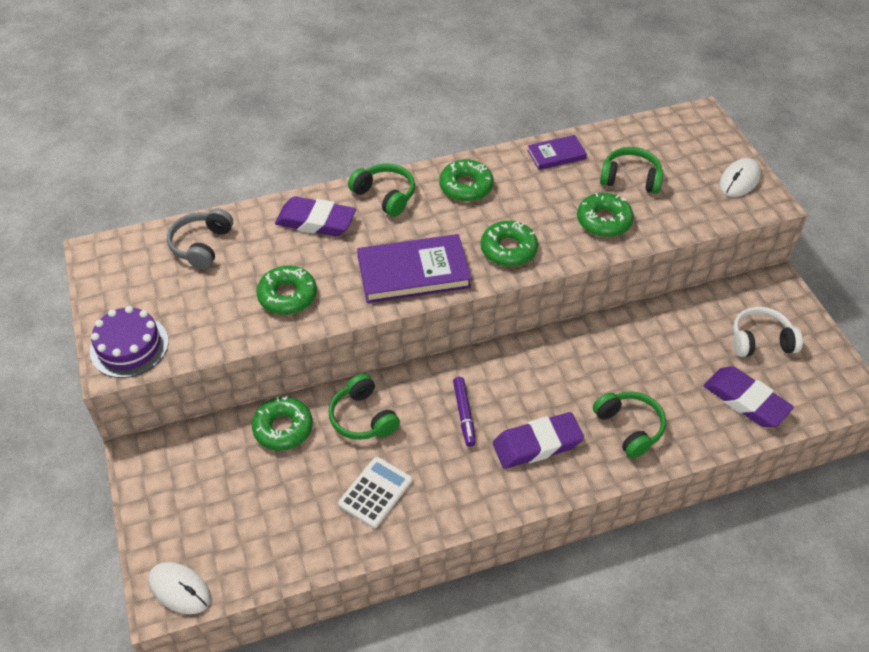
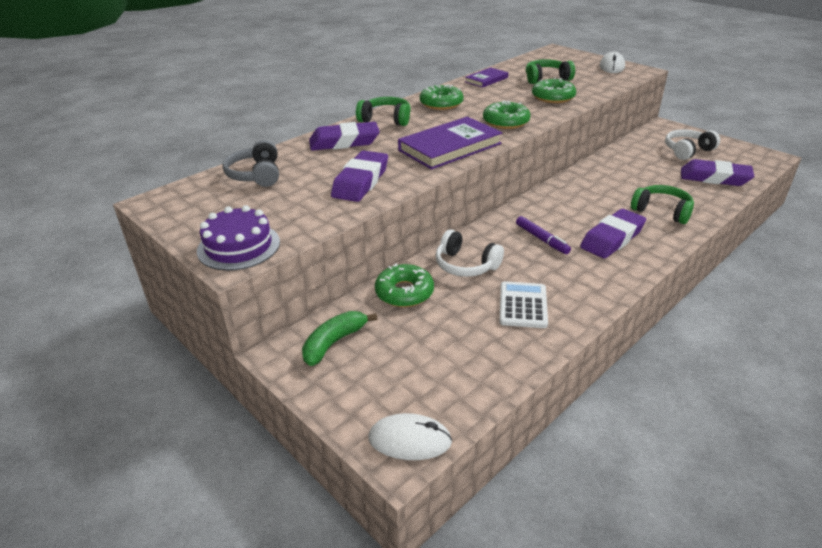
camera: 25 degrees left, 15 degrees down
(187, 461) = (334, 342): none -> green banana
(287, 296) = (361, 182): green donut -> purple eraser
(363, 417) = (465, 265): green headphones -> white headphones

